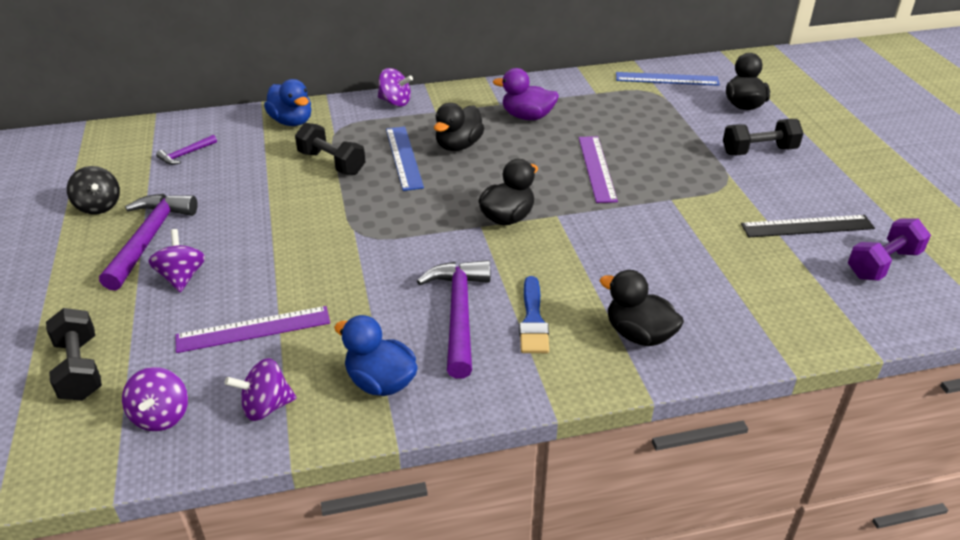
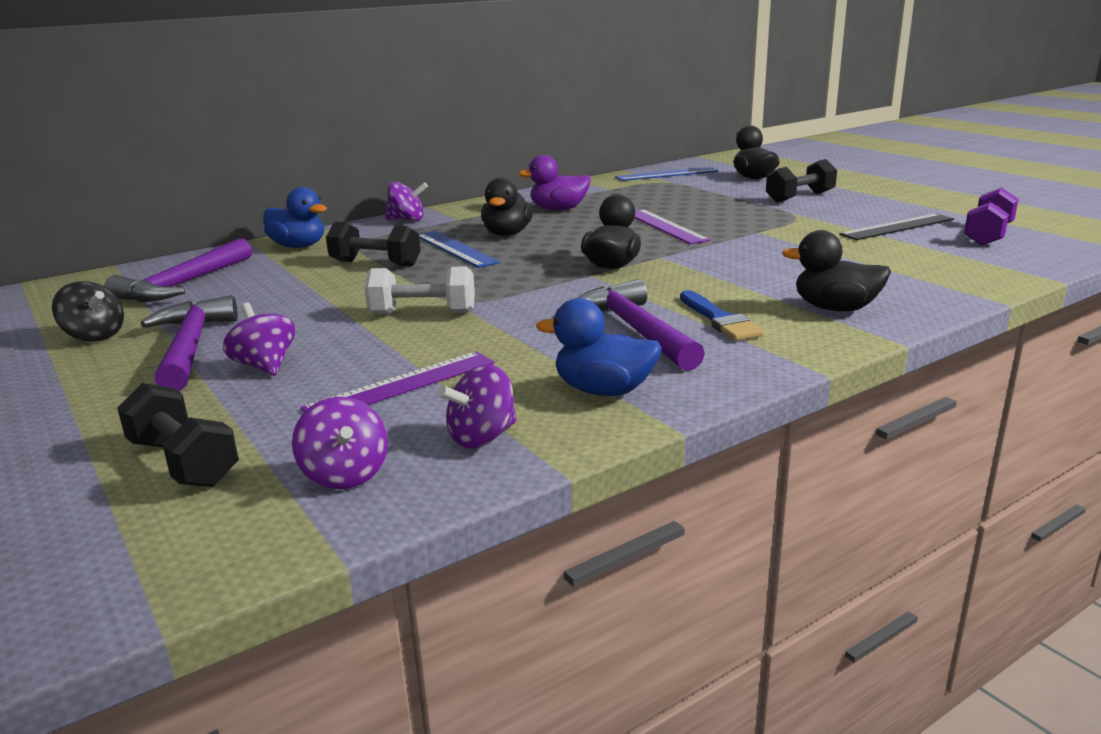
camera: 20 degrees left, 15 degrees down
(185, 154) = (183, 284): purple hammer -> purple hammer, size x2.06
(322, 243) = (423, 313): none -> white dumbbell

